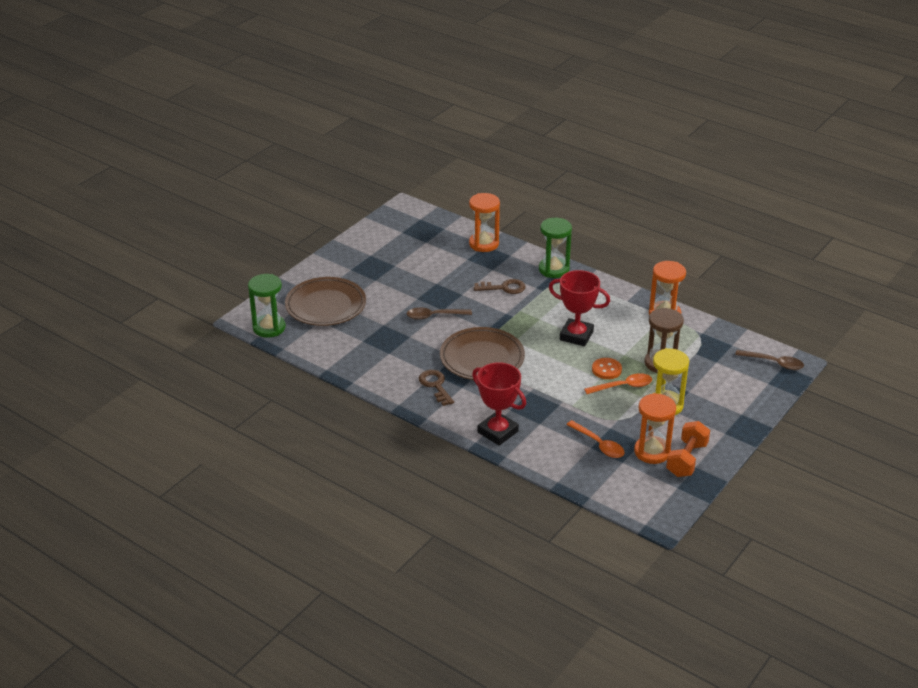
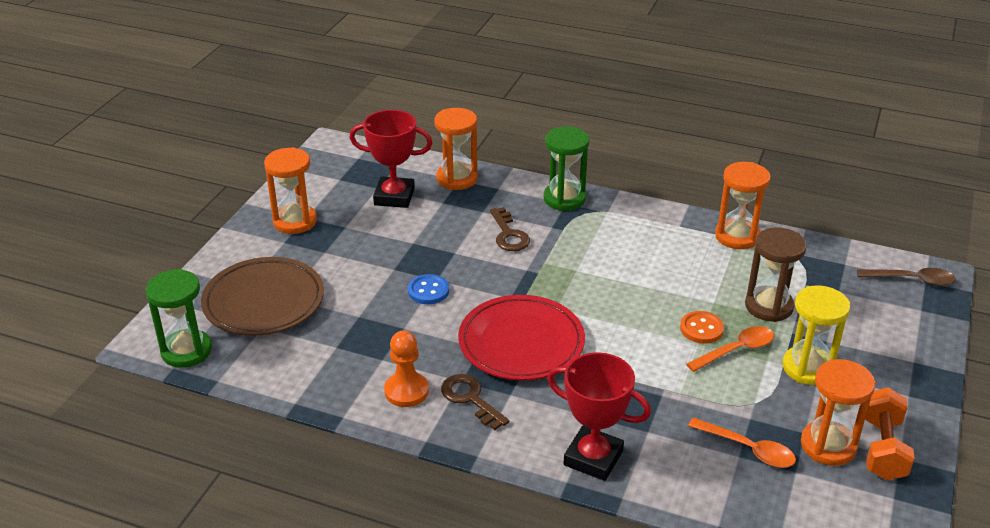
camera: 15 degrees left, 0 degrees up
(362, 257) = (295, 221): none -> orange hourglass
(397, 374) = (406, 391): none -> orange pawn
(434, 316) = (428, 291): brown spoon -> blue button
(482, 358) = (521, 343): brown plate -> red plate
(504, 288) = (508, 234): brown key -> brown key turned 90 degrees clockwise
(576, 336) = (637, 286): red trophy -> red trophy (394, 197)

